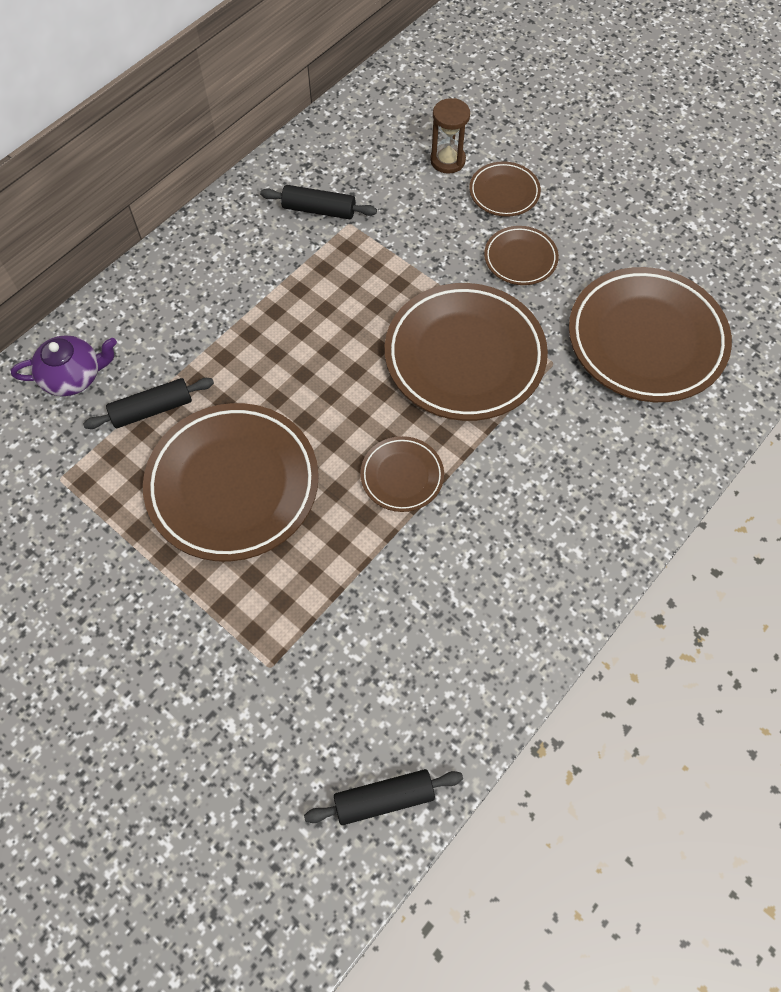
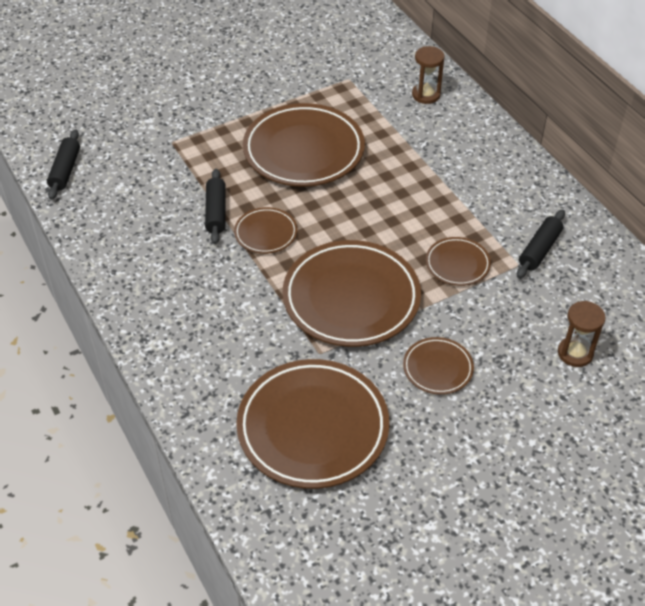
camera: 110 degrees right, 15 degrees down
(73, 376) = (426, 95): purple teapot -> brown hourglass
(152, 409) = (382, 125): black rolling pin -> black rolling pin (216, 212)
(504, 192) = (521, 383): brown plate -> brown plate (457, 264)

